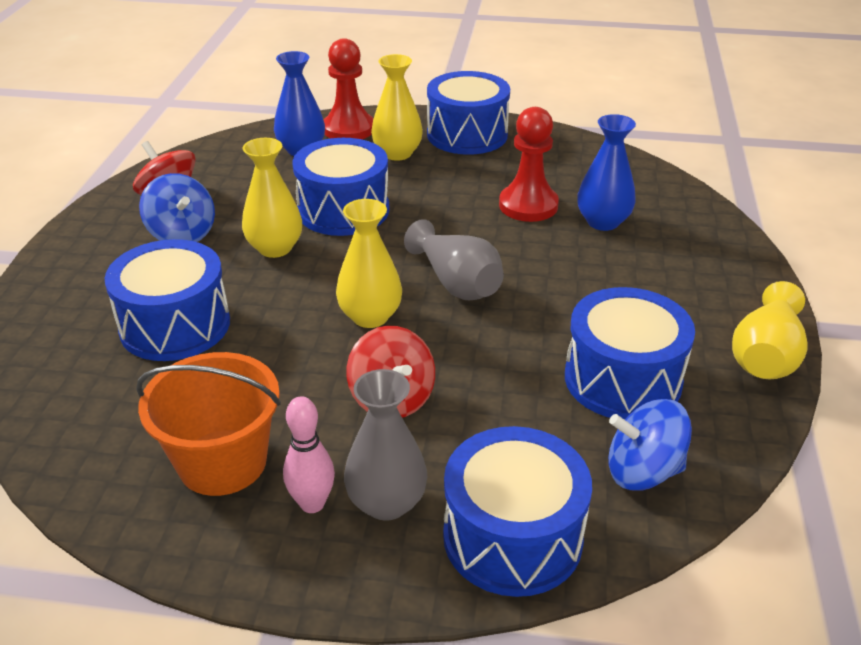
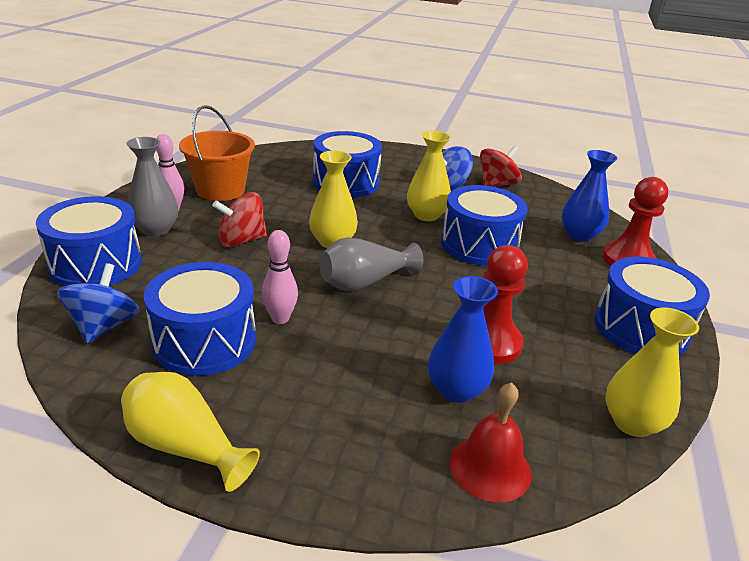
camera: 95 degrees right, 5 degrees down
(397, 153) = (585, 280): yellow vase -> yellow vase (632, 423)
(554, 333) = (280, 318): none -> pink bowling pin
(678, 207) = (490, 467): none -> red bell

